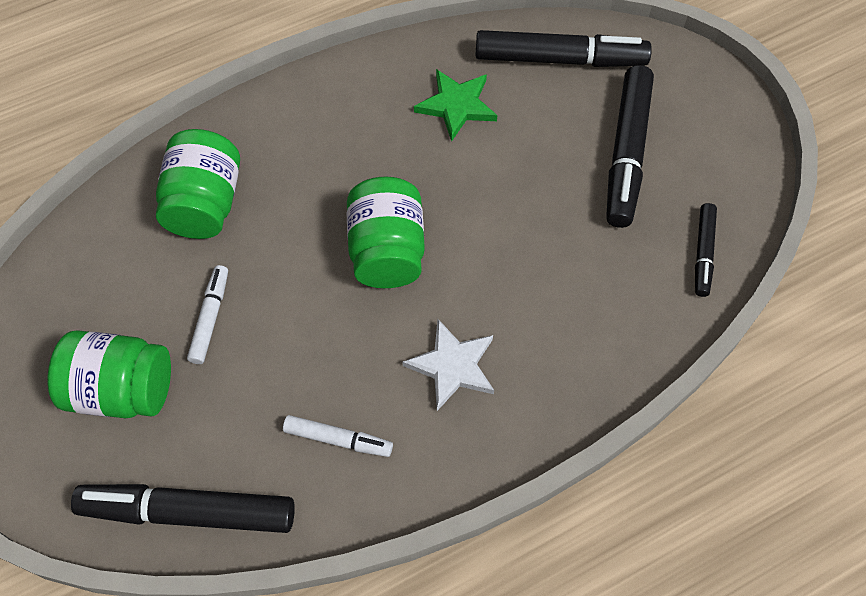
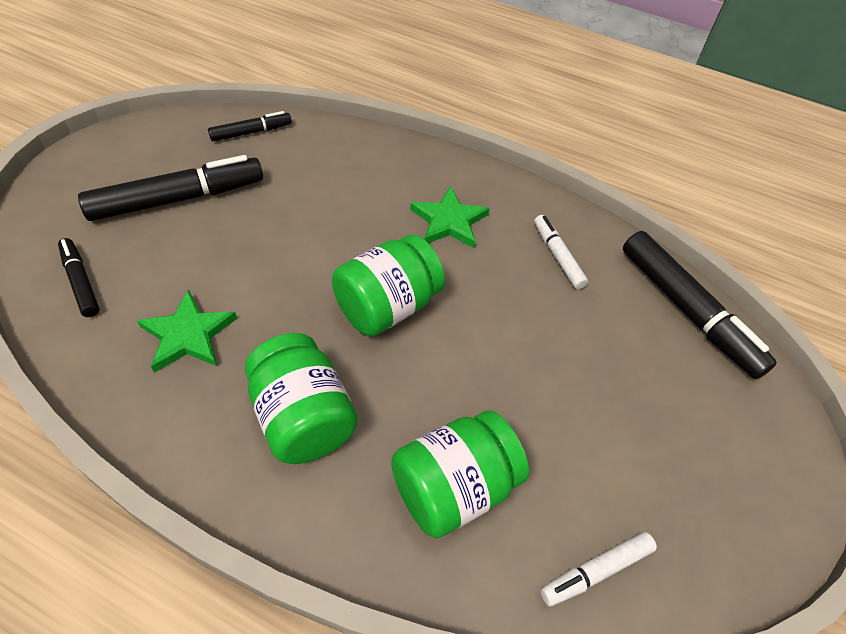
camera: 130 degrees left, 10 degrees down
(122, 389) = (667, 420): green jar -> green jar (303, 418)
(210, 318) = (553, 397): white marker -> white marker (596, 571)
(452, 366) = (449, 221): white star -> green star
(560, 59) = (81, 282): black marker -> black marker, size x0.53

